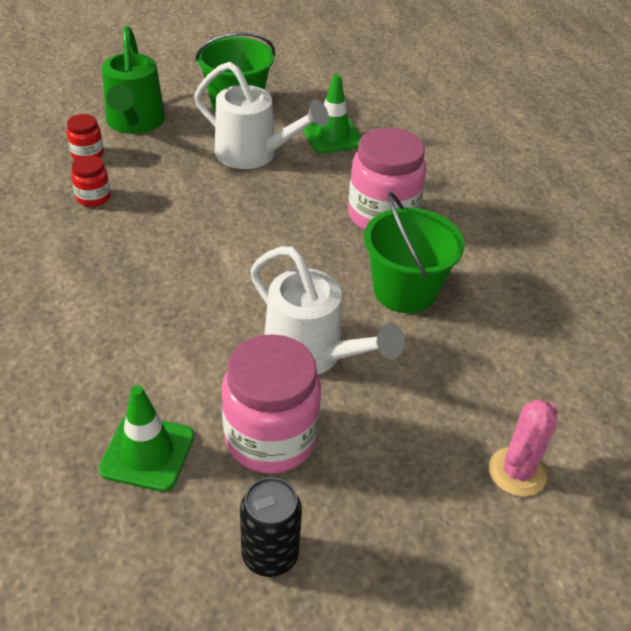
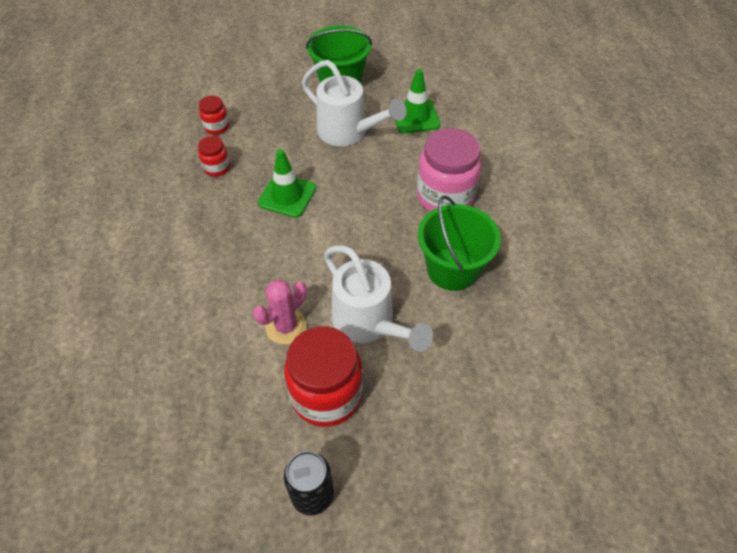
camera: 10 degrees right, 10 degrees up
(134, 123) = (256, 98): green watering can -> none
(147, 453) = (232, 399): green traffic cone -> green traffic cone (287, 195)
(270, 438) = (326, 395): pink jar -> red jar
(517, 472) = (515, 442): pink cactus -> pink cactus (286, 327)

